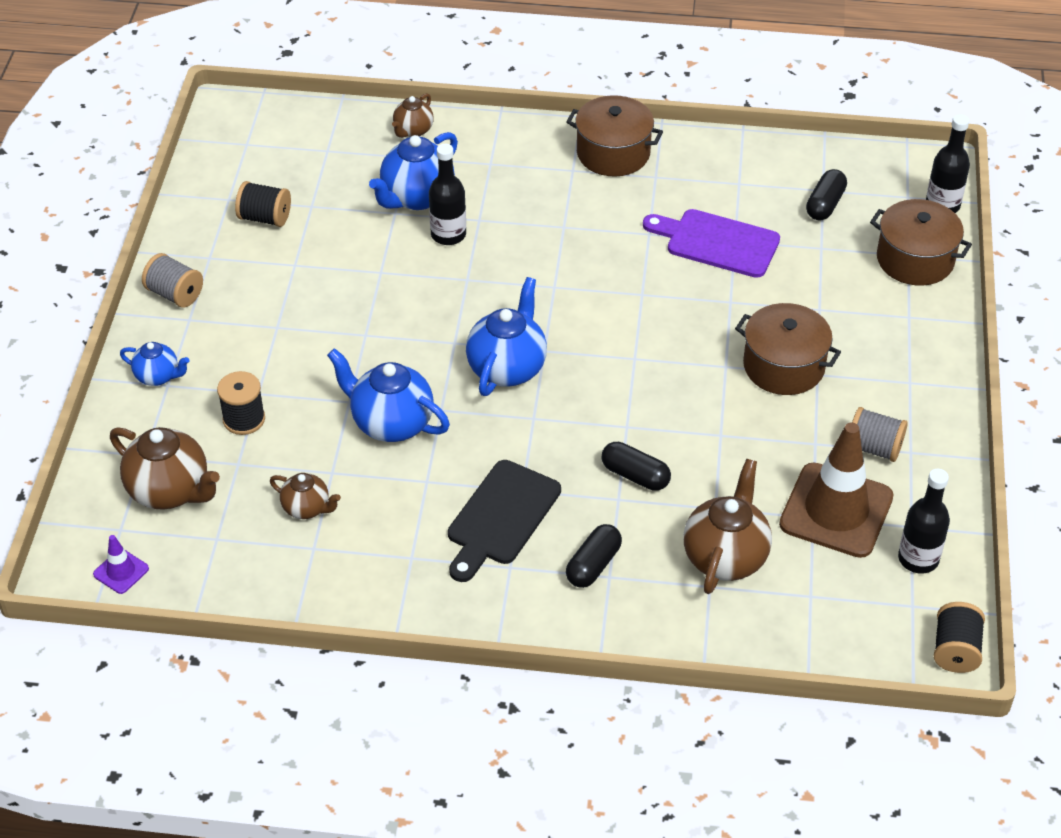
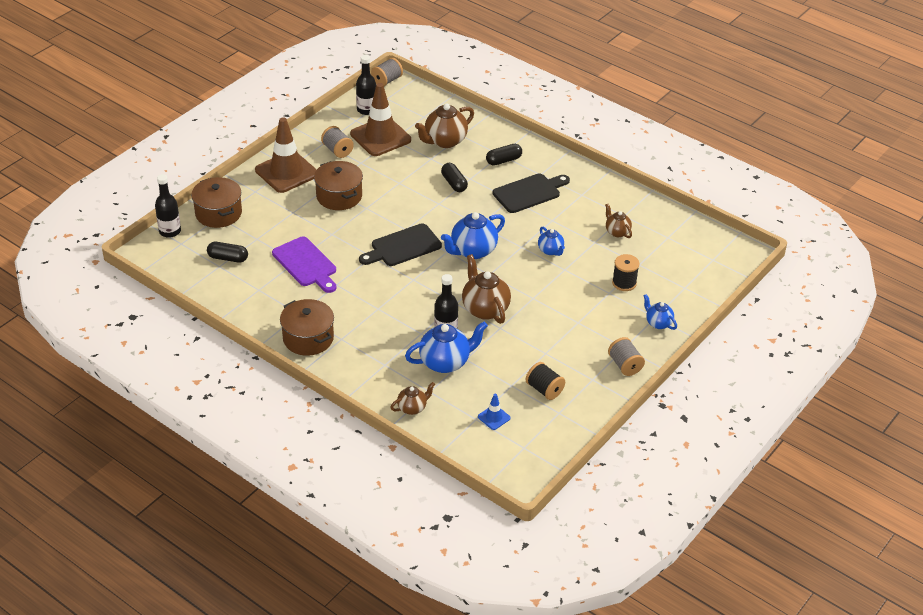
camera: 150 degrees left, 5 degrees down
(121, 571) = (720, 242): purple traffic cone -> none
(170, 491) = (680, 266): brown teapot -> brown teapot (485, 309)
(306, 160) = (494, 417): none -> blue traffic cone
(391, 423) = (550, 251): blue teapot -> blue teapot, size x0.57
(613, 328) = (402, 247): none -> black cutting board
(825, 204) = (228, 258): black capsule -> black capsule turned 45 degrees clockwise
(903, 369) = (286, 172): none -> brown traffic cone
(955, 650) = (387, 80): black spool -> grey spool

